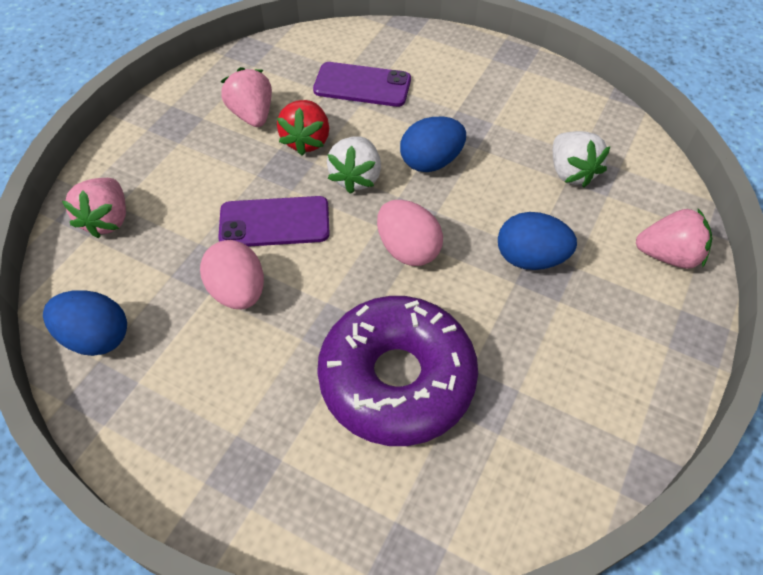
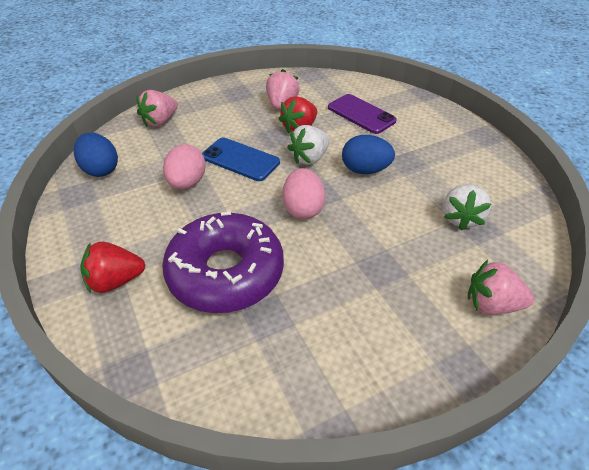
camera: 35 degrees right, 10 degrees down
(274, 222) = (240, 159): purple phone -> blue phone
(280, 470) = (116, 281): none -> red strawberry
(530, 258) = (379, 253): blue egg -> none
(668, 255) = (491, 304): pink strawberry -> pink strawberry turned 150 degrees clockwise

